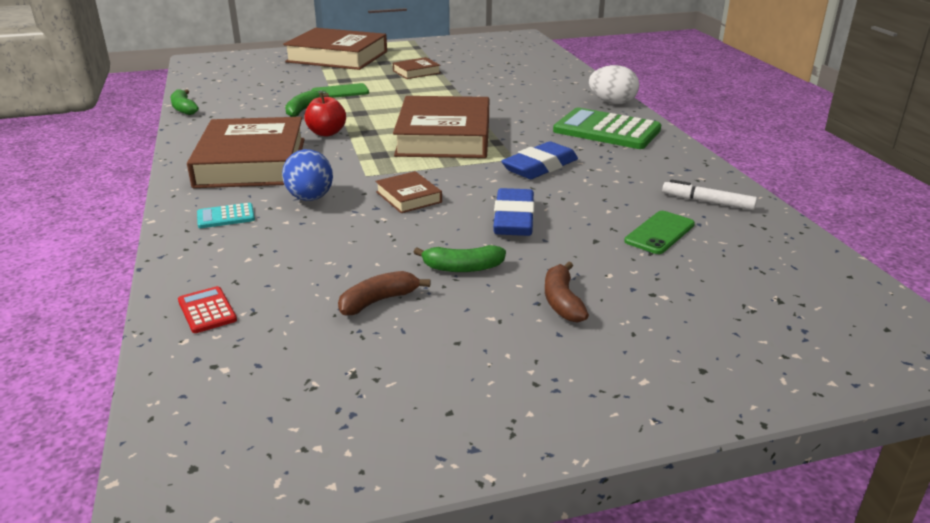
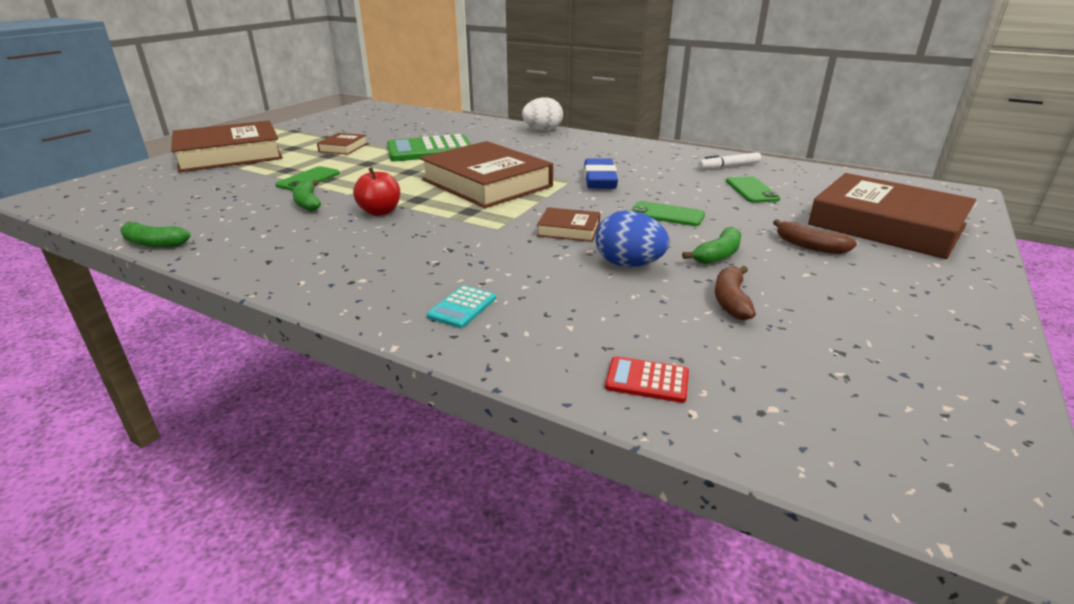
camera: 45 degrees left, 0 degrees up
(251, 162) = (368, 258): brown book -> brown book (886, 225)
(310, 198) = (498, 261): blue egg -> blue egg (628, 264)
(514, 219) = (667, 214): blue eraser -> green phone
(606, 130) = (581, 146): green calculator -> green calculator (430, 150)

